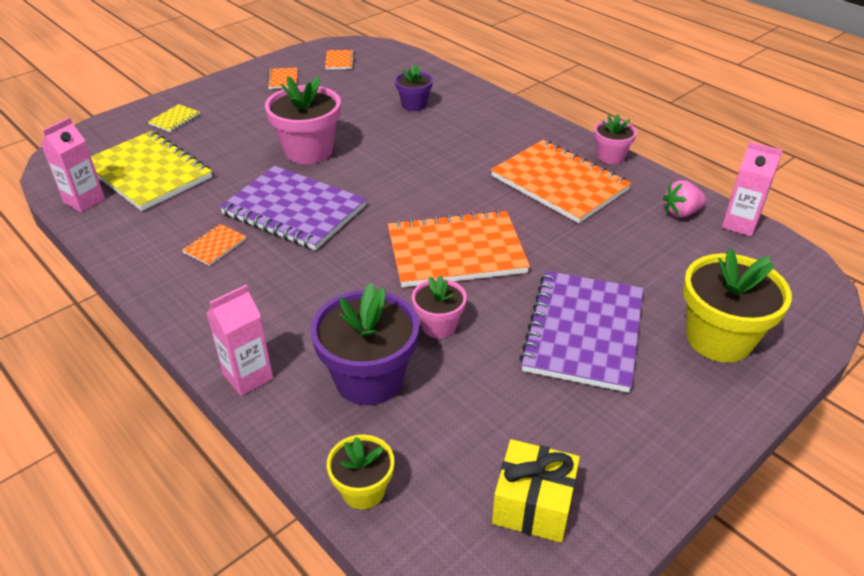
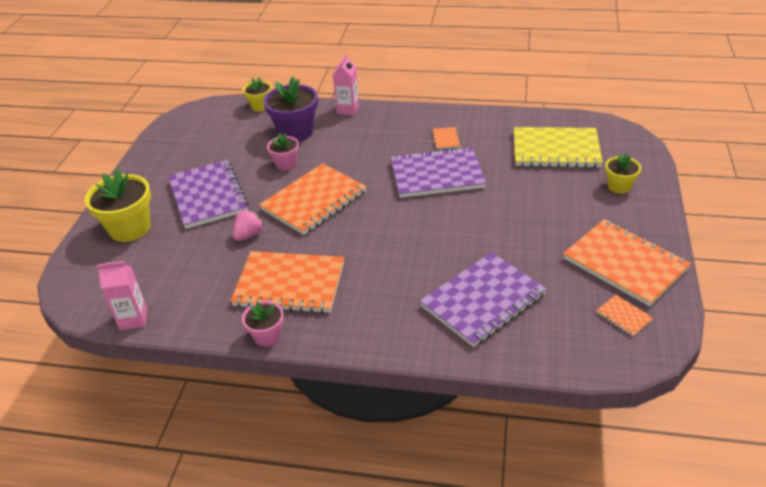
camera: 145 degrees right, 0 degrees up
(84, 201) = (554, 122): pink carton -> none
(175, 119) = (619, 186): yellow notebook -> yellow flower pot
(283, 79) = (625, 264): orange notebook -> orange notebook, size x2.40
(308, 151) = (492, 214): pink flower pot -> none
(414, 105) = (483, 300): purple flower pot -> purple notebook
(533, 505) = (191, 130): yellow gift -> none
(681, 213) = (182, 306): pink strawberry -> pink strawberry (249, 235)

